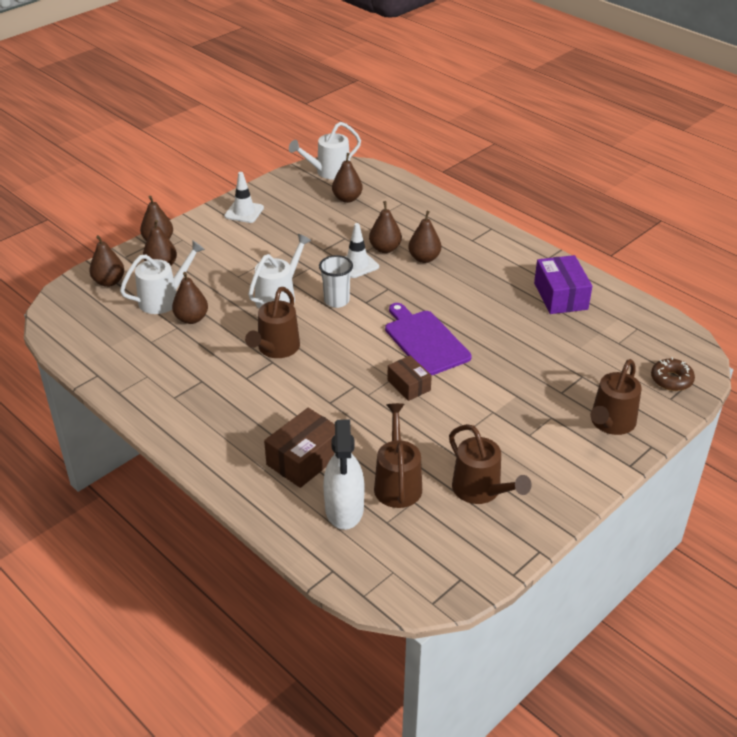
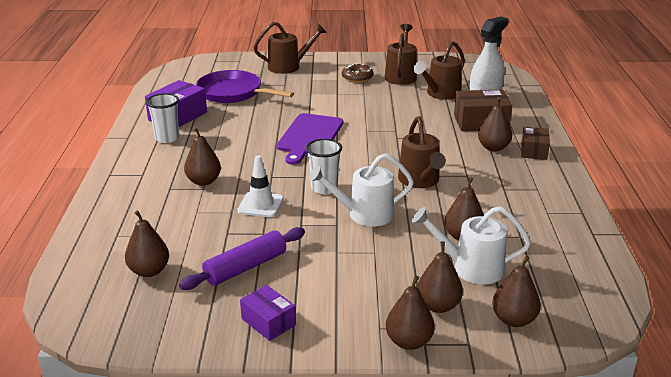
camera: 135 degrees left, 10 degrees down
(244, 212) = (268, 322): white traffic cone -> purple box
(276, 349) = (420, 181): brown watering can -> brown watering can turned 105 degrees clockwise
(300, 227) = (245, 267): none -> purple rolling pin
(328, 172) = (100, 318): white watering can -> none
(385, 249) = (215, 205): brown pear -> brown pear (493, 147)
(409, 385) = (362, 123): brown box -> brown box (533, 151)
(521, 273) = (167, 138): none -> white cup
(578, 349) = (233, 93): none -> purple pan
(671, 380) = (221, 65): brown donut -> brown donut (357, 78)

